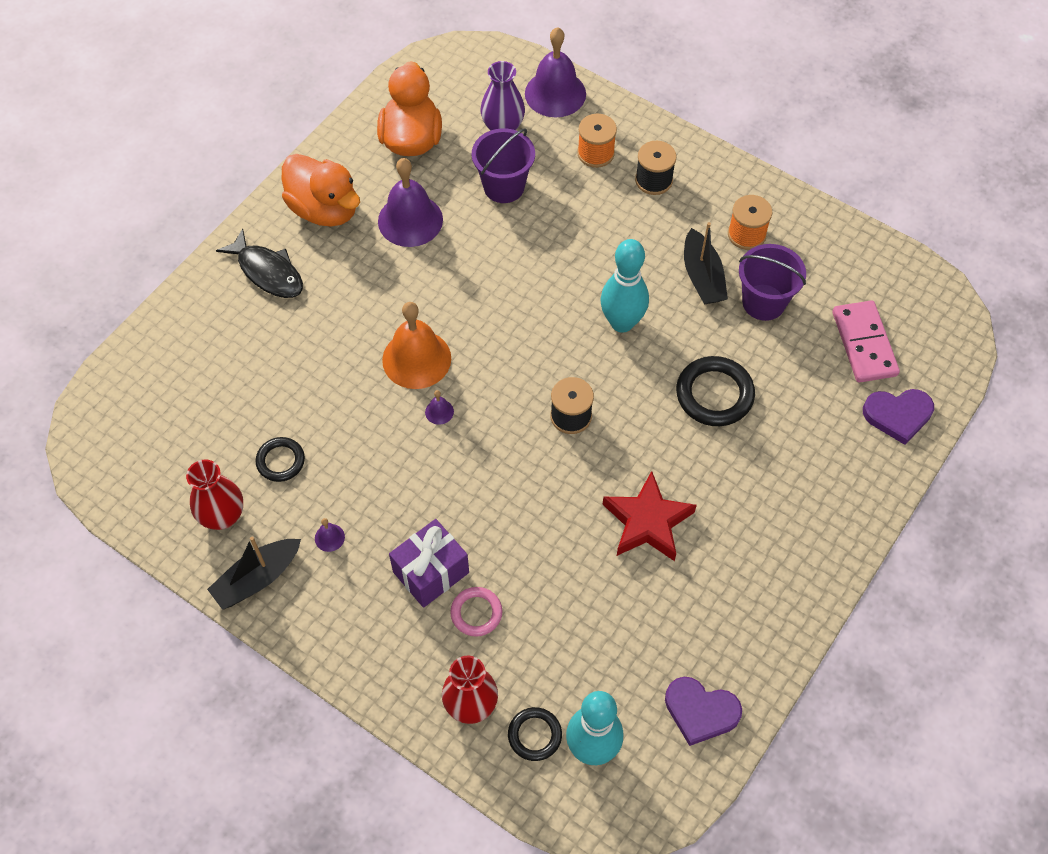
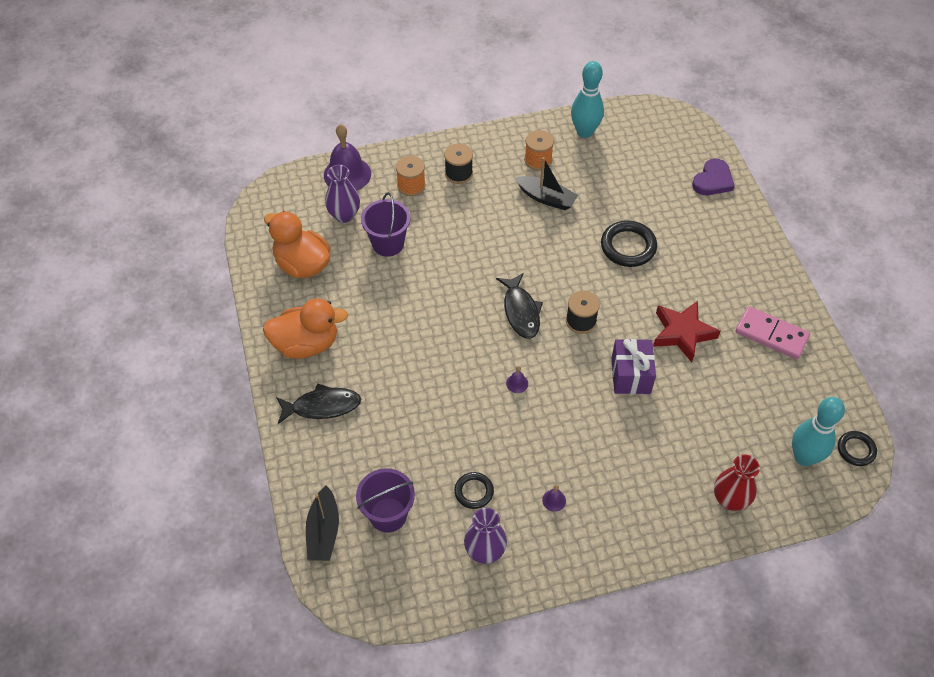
camera: 50 degrees left, 5 degrees down
(222, 516) = (485, 551): red vase -> purple vase
(257, 579) = (549, 560): black boat -> black boat (323, 531)
(410, 220) = (362, 305): purple bell -> none
(416, 359) = (468, 370): orange bell -> none
(431, 572) = (624, 462): purple gift -> purple gift (630, 375)
(476, 613) = (672, 456): pink ring -> none
(531, 355) = (521, 311): none -> black fish
(534, 735) = (774, 480): black ring -> black ring (856, 450)
(622, 322) = (541, 254): turquoise bowling pin -> turquoise bowling pin (584, 132)
(700, 711) = (820, 390): purple heart -> none
(763, 302) = (589, 184): purple bucket -> purple bucket (388, 515)
(864, 344) = (656, 162): pink domino -> pink domino (771, 335)

